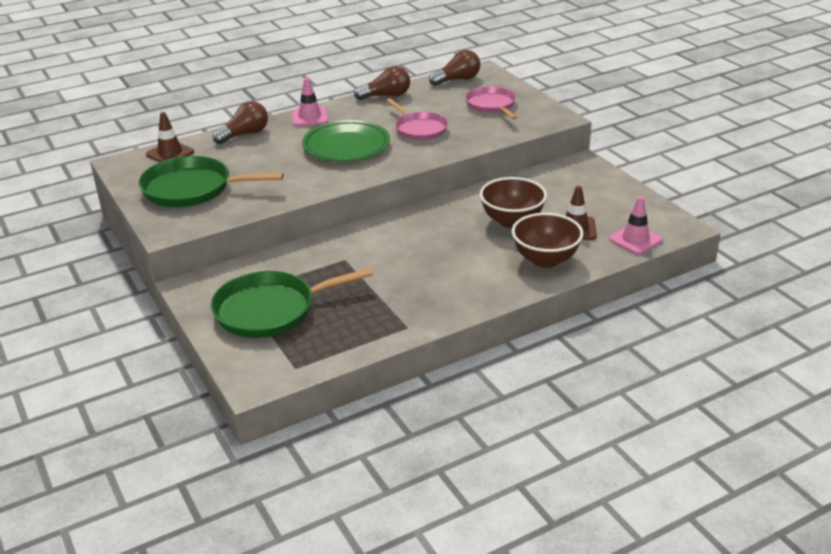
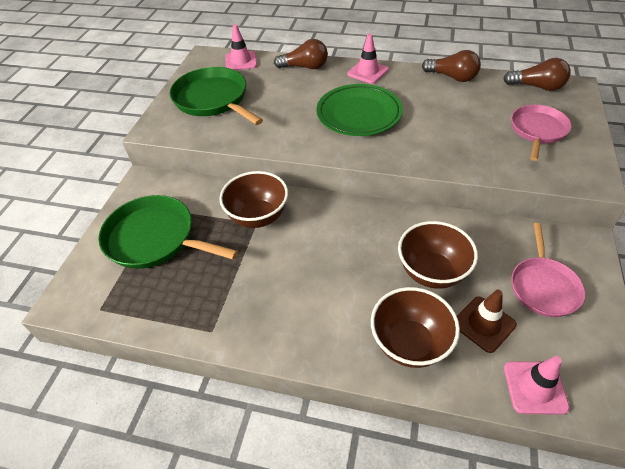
camera: 45 degrees right, 15 degrees up
(170, 153) = (241, 61): brown traffic cone -> pink traffic cone
(340, 255) = (258, 216): none -> brown bowl
(419, 129) = (438, 125): pink pan -> pink pan (543, 286)

